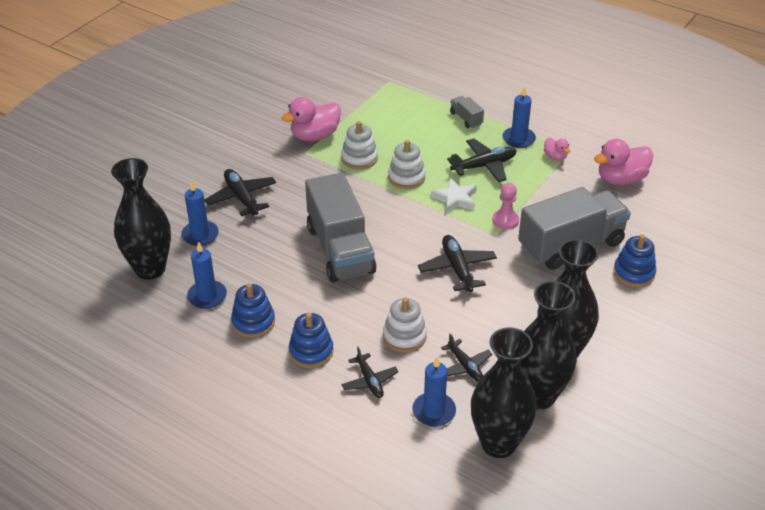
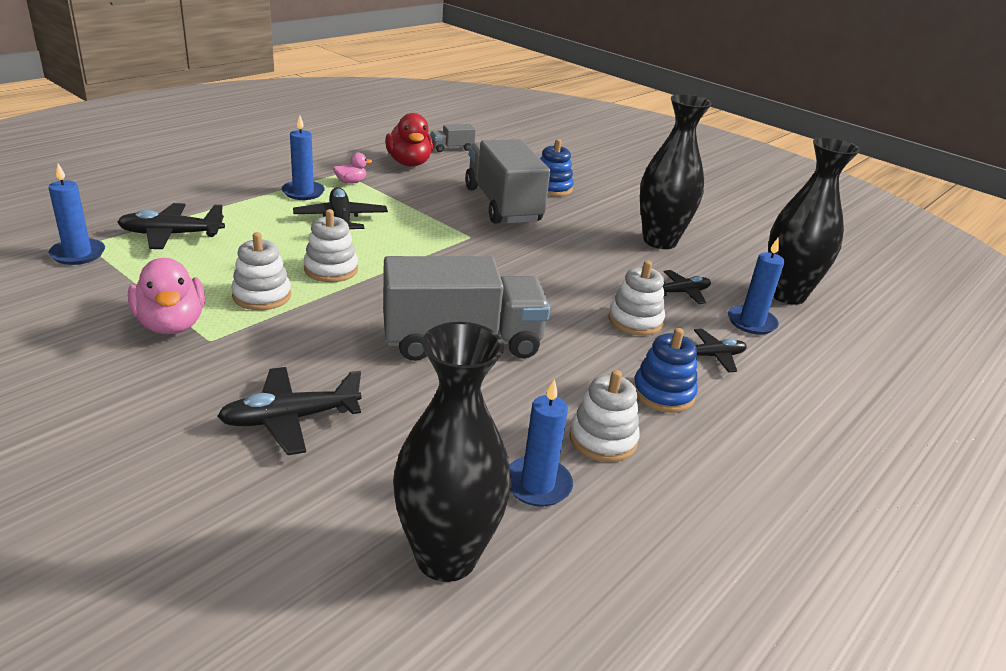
camera: 85 degrees left, 10 degrees down
(200, 235) = (371, 479): blue candle -> blue candle (78, 254)
(253, 322) = (602, 439): blue stacking toy -> white stacking toy
(455, 199) = (394, 247): white star -> none
(457, 269) = (523, 269): black plane -> black plane (171, 235)
(466, 119) = (235, 211): grey truck -> grey truck (452, 148)
(505, 220) = (448, 227): pink pawn -> none
(538, 396) = (719, 263): black vase -> none
(621, 179) = (409, 163): pink duck -> red duck

